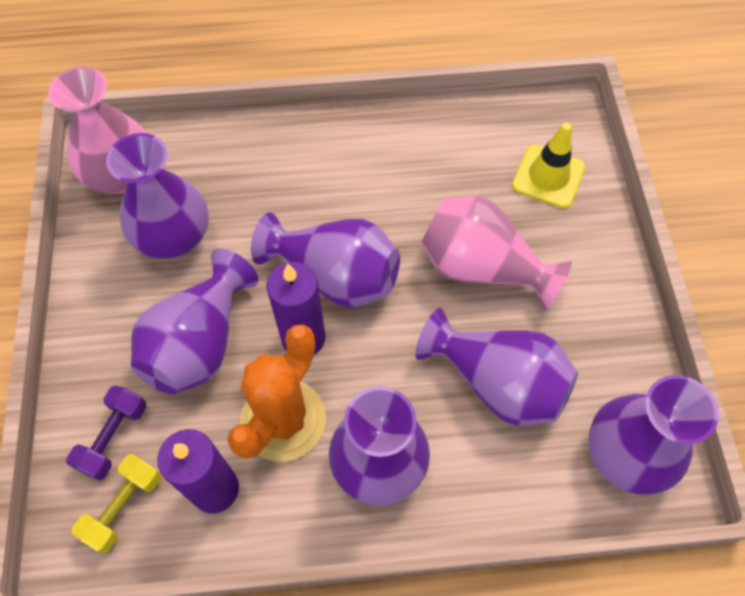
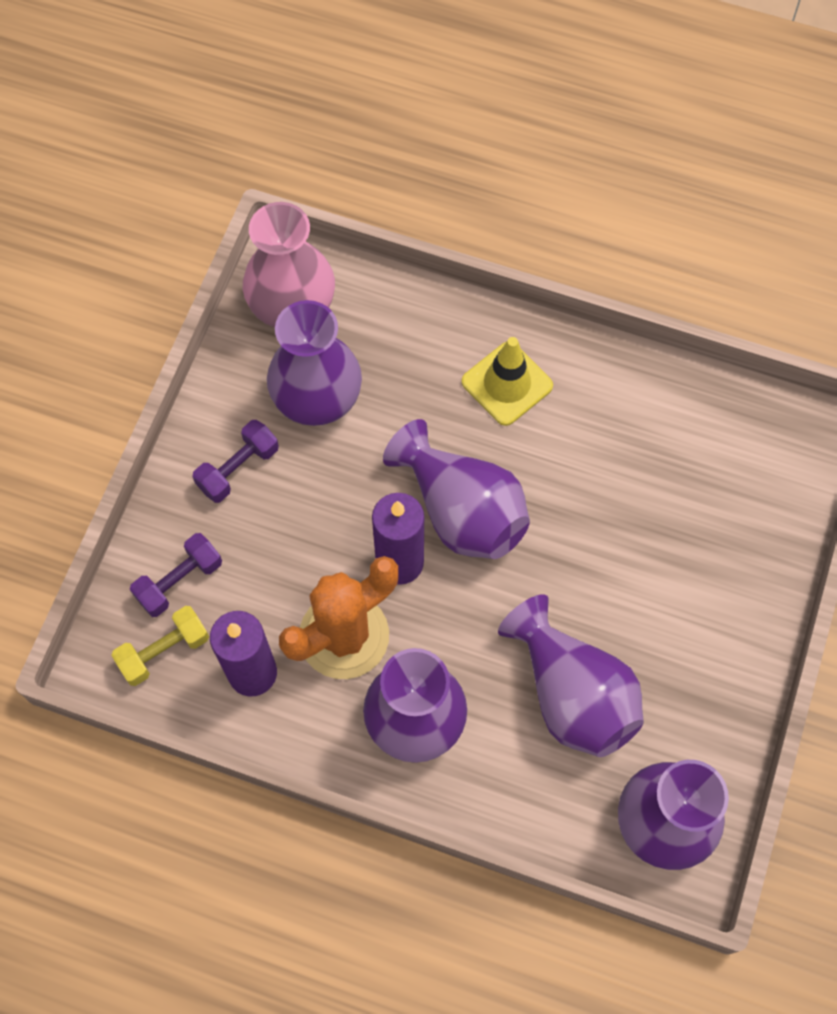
camera: 25 degrees right, 5 degrees up
(129, 320) = (238, 468): none -> purple dumbbell
(200, 343) = (297, 522): purple vase -> none
(481, 267) = (618, 567): pink vase -> none
(548, 176) = (745, 496): yellow traffic cone -> yellow traffic cone (507, 384)

